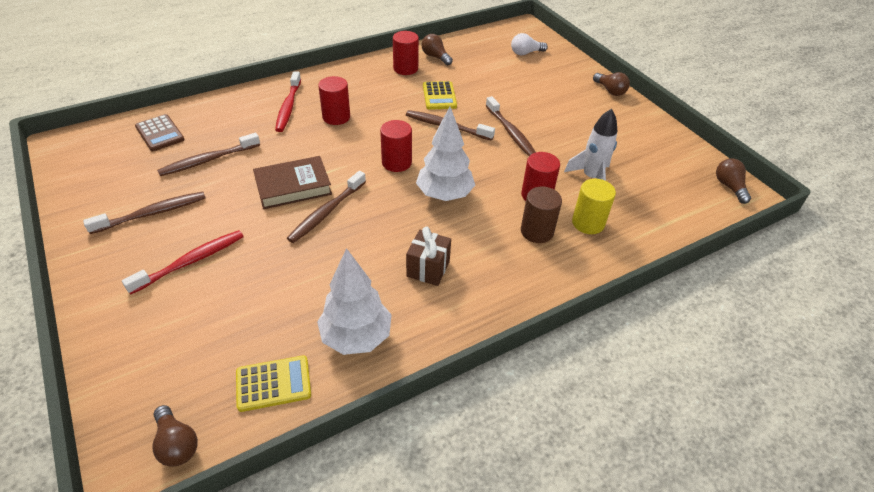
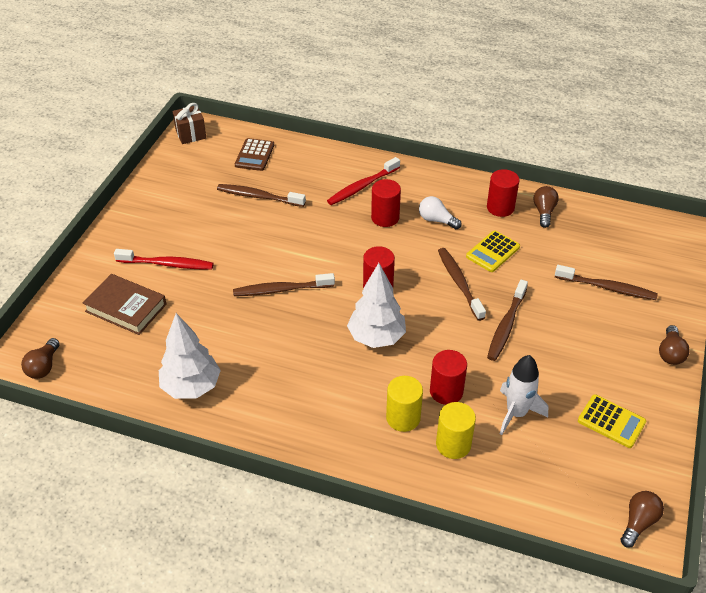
camera: 50 degrees right, 0 degrees up
(152, 213) = (184, 214): brown toothbrush -> brown toothbrush (607, 287)
(273, 384) = (119, 375): yellow calculator -> yellow calculator (611, 421)
(293, 186) = (285, 255): brown book -> brown book (126, 308)
(428, 269) = (290, 381): brown gift -> brown gift (191, 134)
(525, 53) = (641, 260): white light bulb -> white light bulb (436, 220)
(537, 231) = (403, 418): brown cylinder -> yellow cylinder

